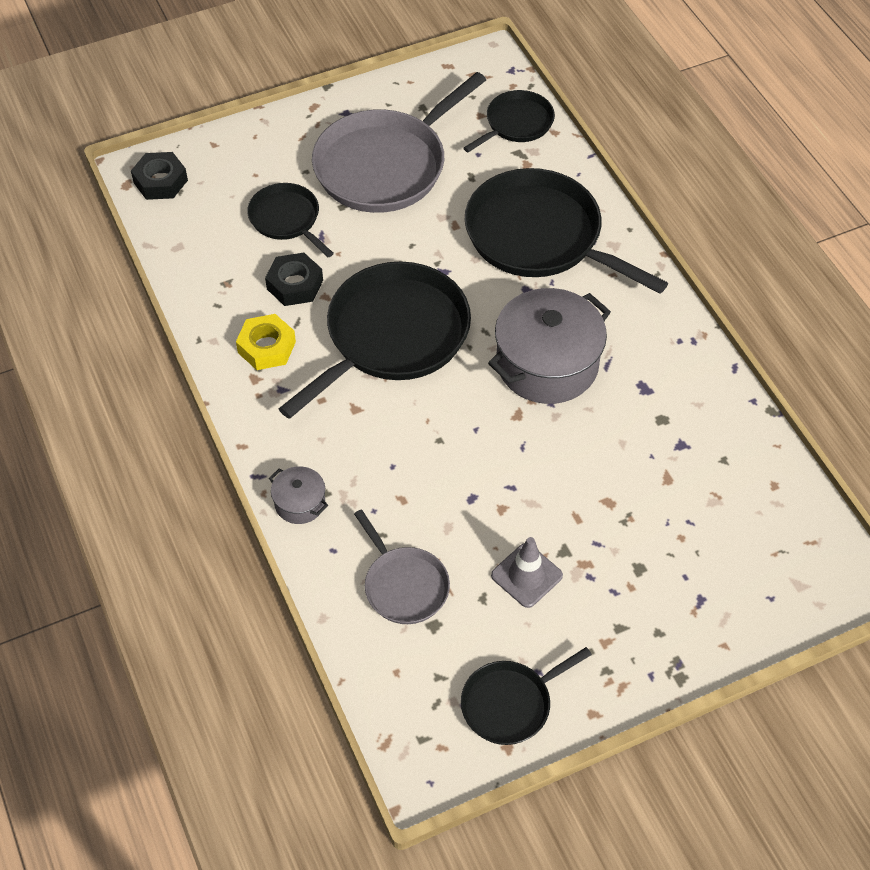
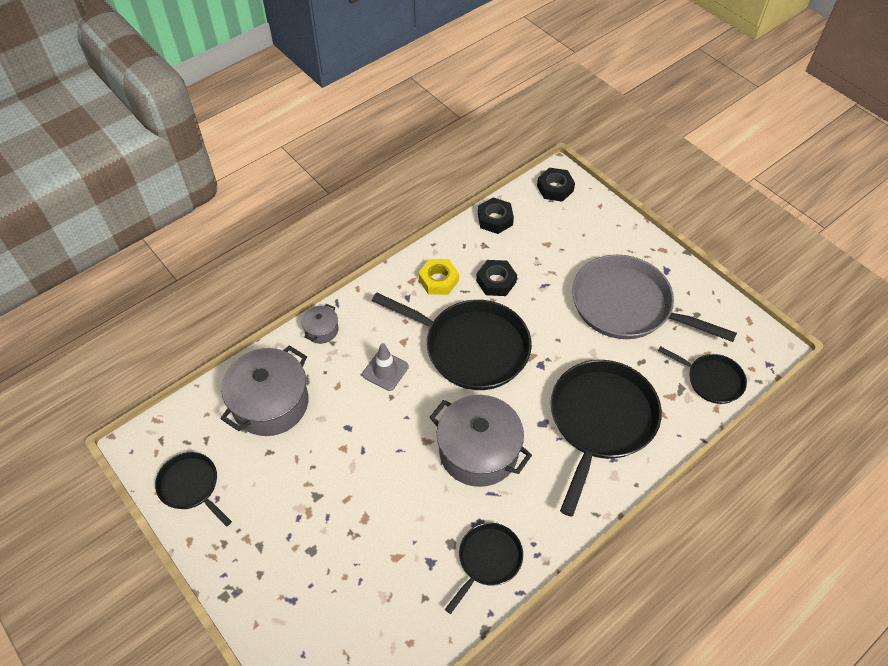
camera: 75 degrees right, 0 degrees up
(185, 259) = (495, 219): none -> black nut
(286, 219) = (551, 262): black pan -> black pan (488, 560)
(404, 586) = (270, 403): grey pan -> grey pot
(526, 575) = (291, 475): grey traffic cone -> grey traffic cone (385, 370)

